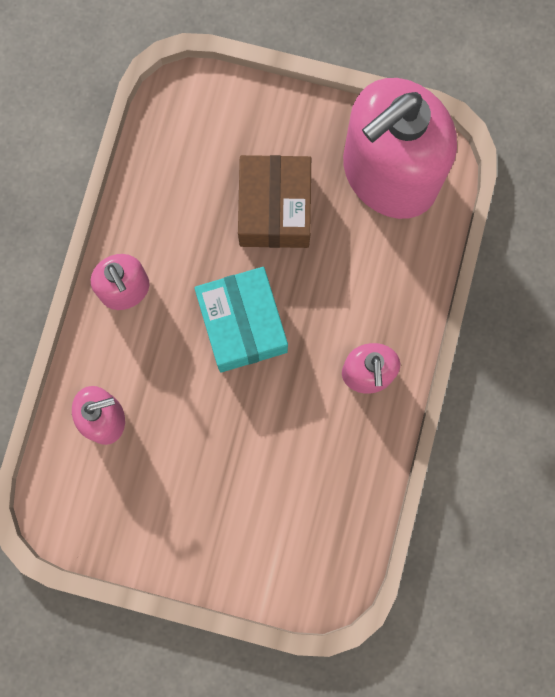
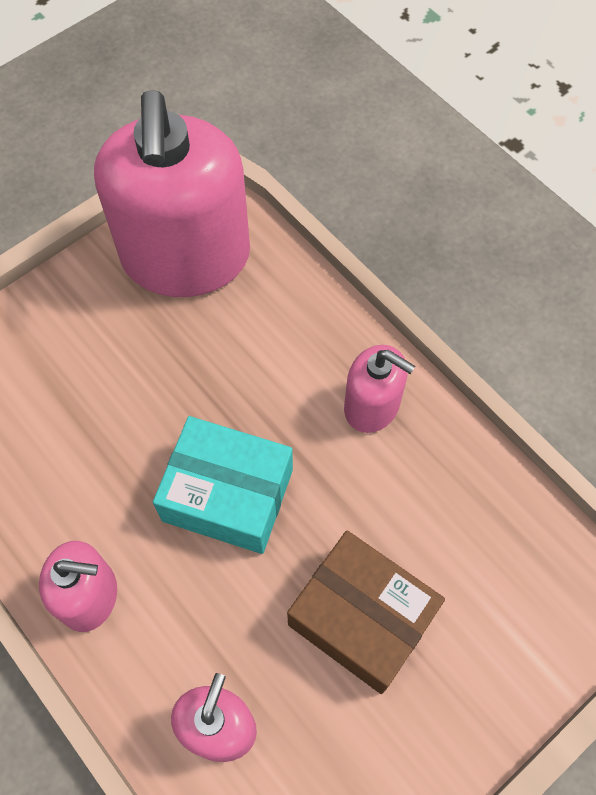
camera: 55 degrees left, 15 degrees down
(275, 209) = (132, 381): brown box -> brown box (361, 618)

